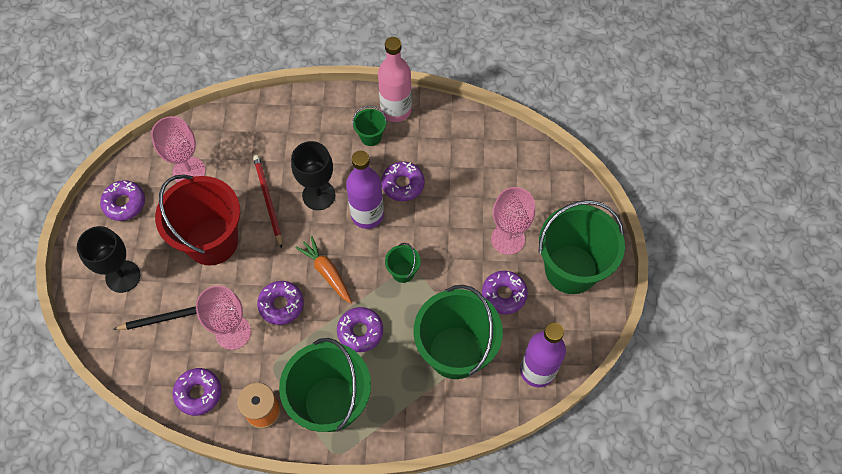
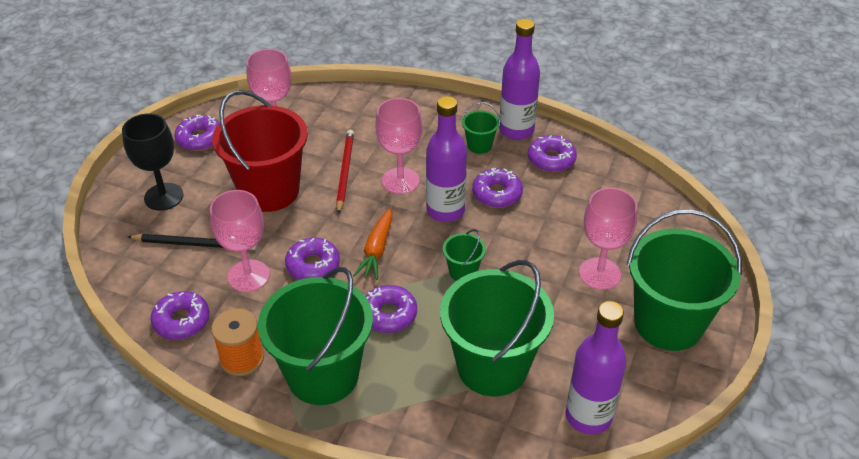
camera: 20 degrees right, 20 degrees down
(318, 195) = (400, 181): black goblet -> pink goblet
(327, 272) = (377, 250): orange carrot -> orange carrot turned 150 degrees counterclockwise
(396, 110) = (516, 130): pink bottle -> purple bottle
(504, 294) = (574, 326): purple donut -> purple donut (551, 159)

